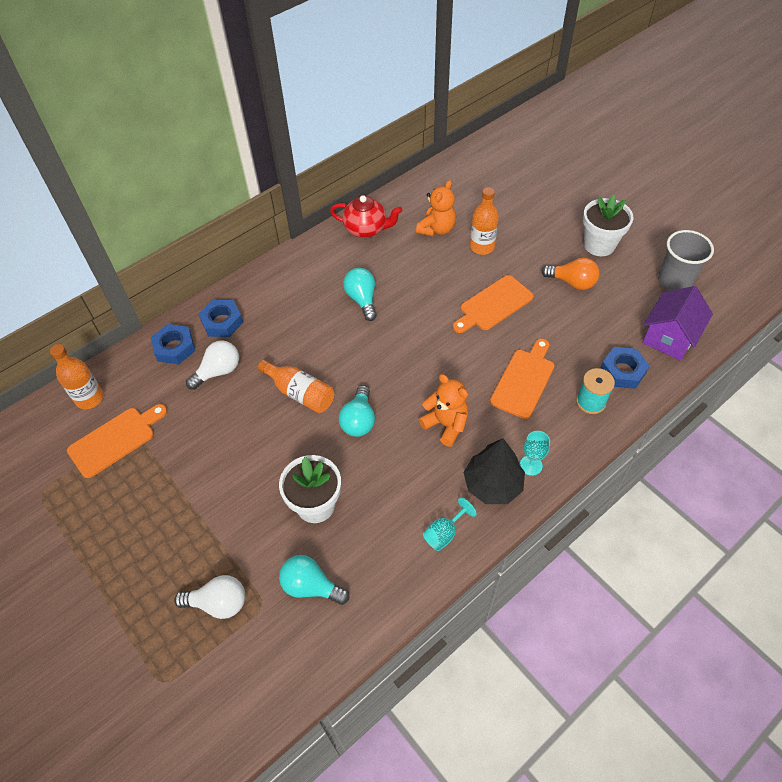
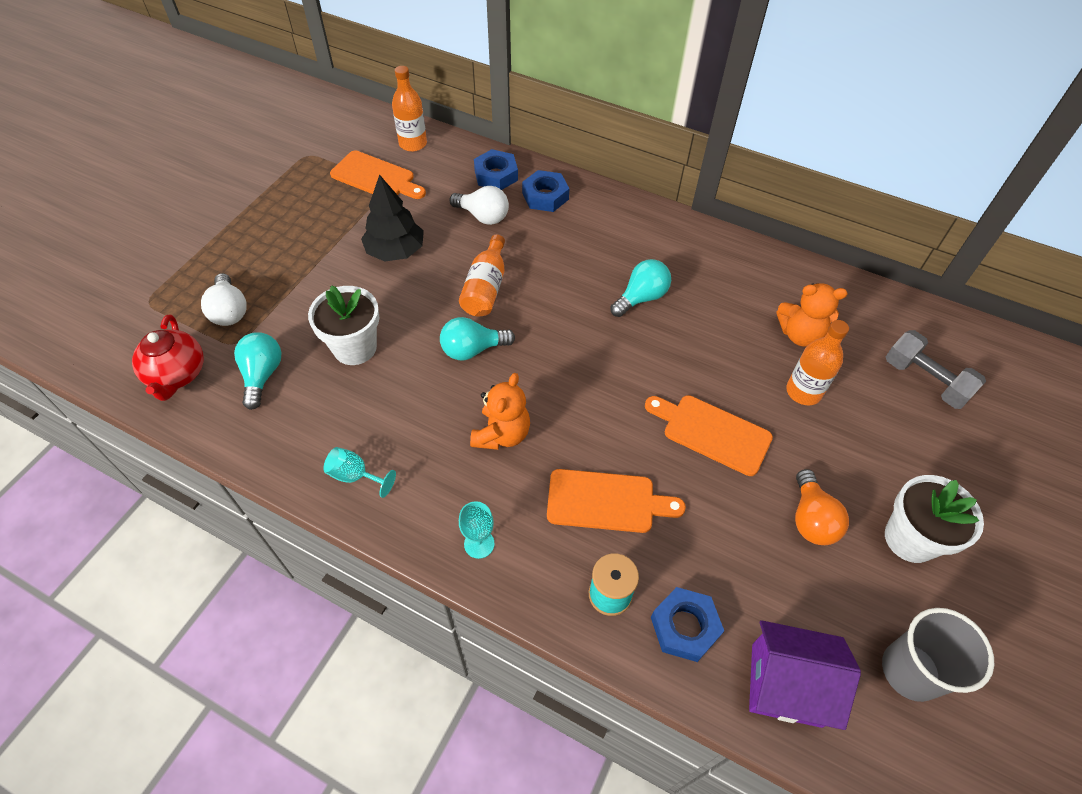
camera: 65 degrees right, 0 degrees up
(366, 229) = (750, 267): red teapot -> red teapot (177, 375)
(492, 485) = (435, 508): black tree -> black tree (395, 251)
(498, 188) = (925, 380): none -> grey dumbbell

